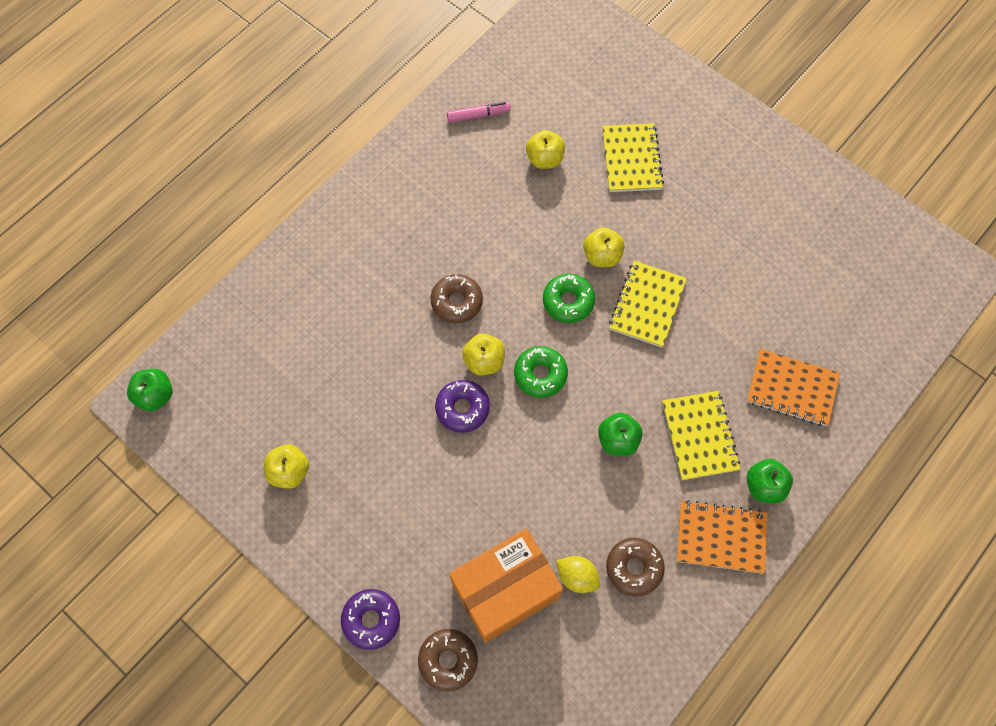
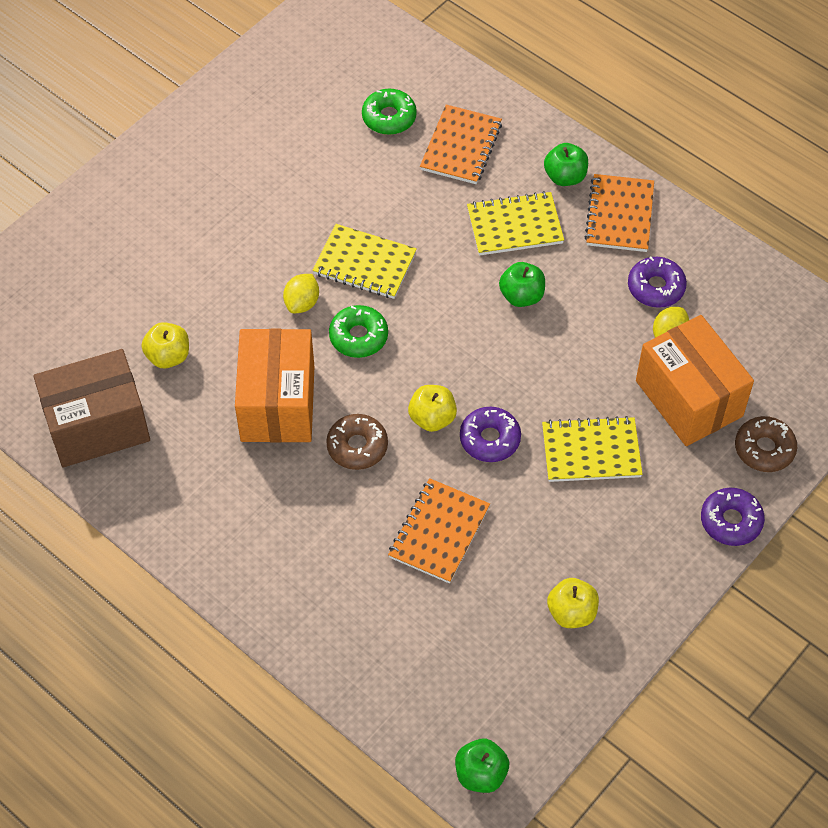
camera: 90 degrees left, 10 degrees down
(372, 366) = (439, 532): none -> orange notebook
(478, 115) = (97, 426): pink marker -> brown box
(499, 241) = (278, 403): none -> orange box
(540, 374) = (448, 364): green donut -> green donut (389, 117)
(602, 256) = (302, 303): yellow apple -> yellow lemon
(631, 159) = (176, 270): yellow notebook -> yellow notebook (591, 451)
(634, 568) = (656, 287): brown donut -> purple donut

